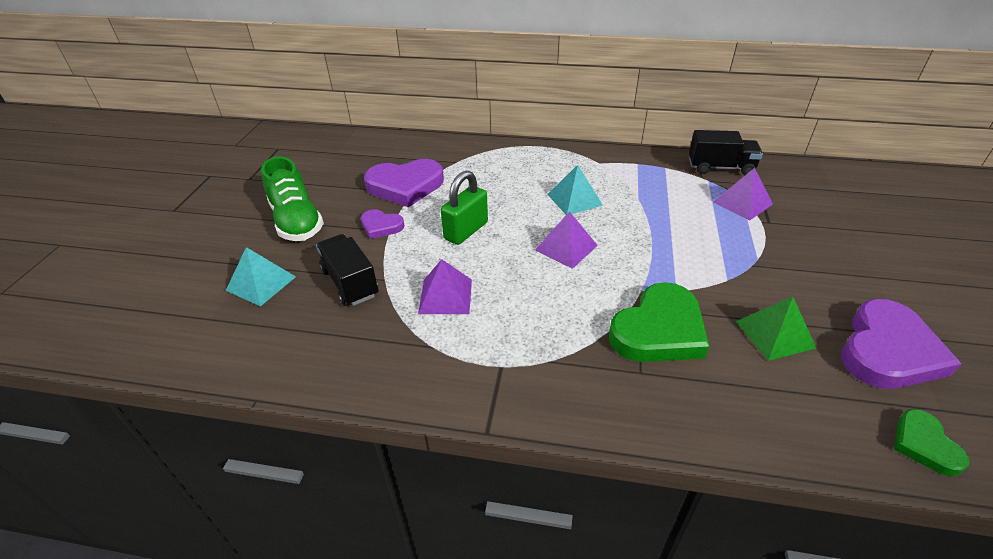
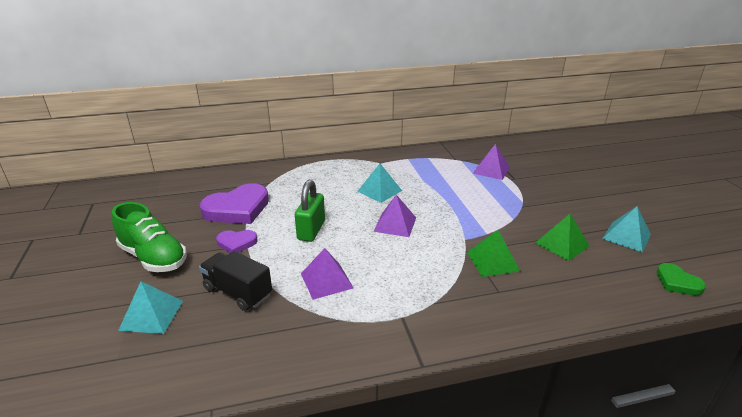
camera: 25 degrees left, 10 degrees down
(659, 330) = (492, 261): green heart -> green pyramid
(720, 168) = (463, 151): black truck -> none
(888, 351) = (626, 236): purple heart -> turquoise pyramid

